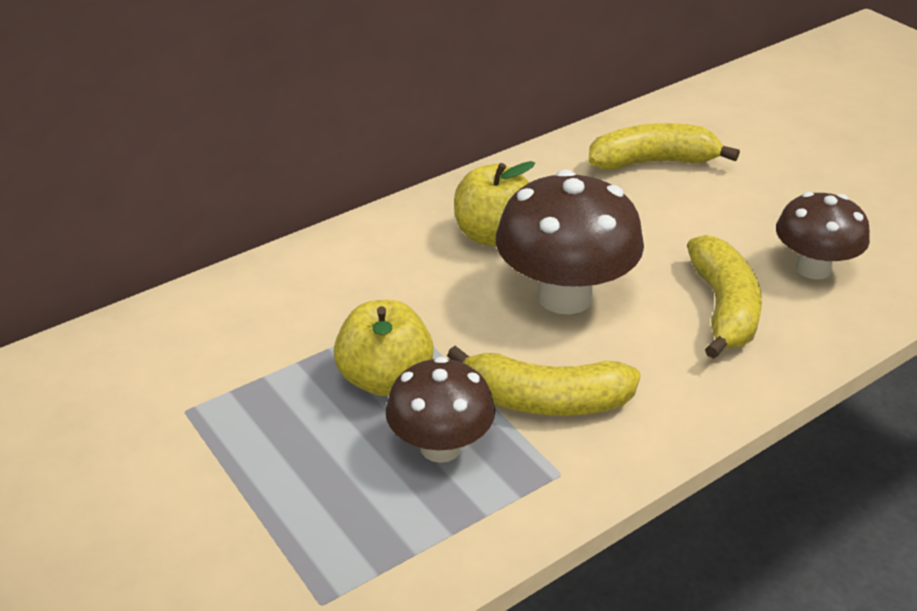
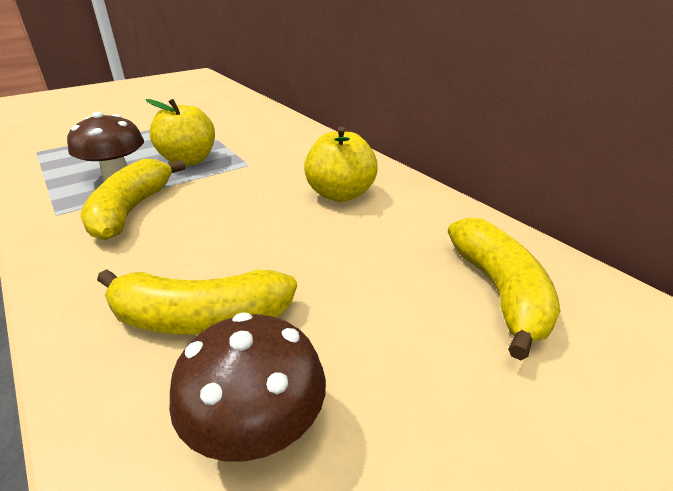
camera: 90 degrees right, 5 degrees down
(565, 296) = (251, 222): brown mushroom -> none

